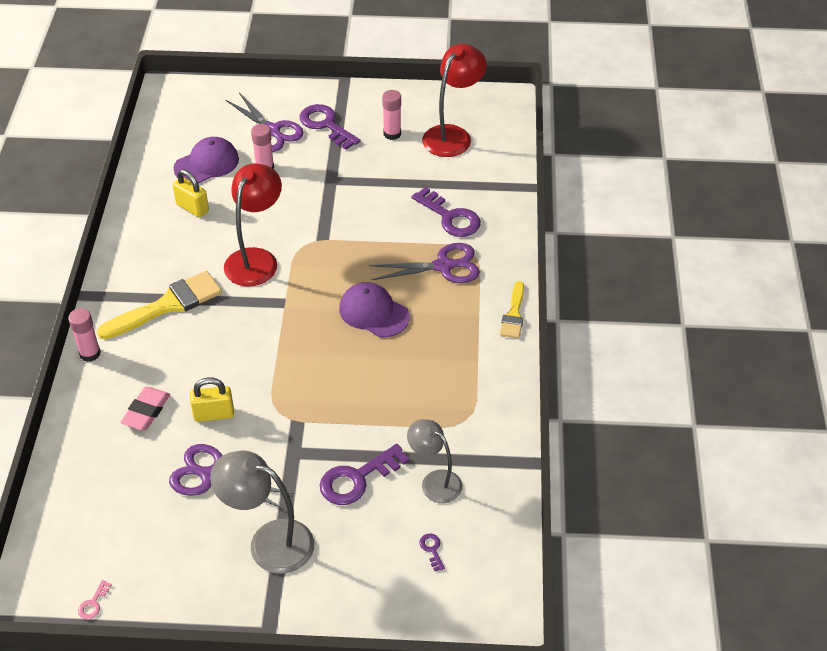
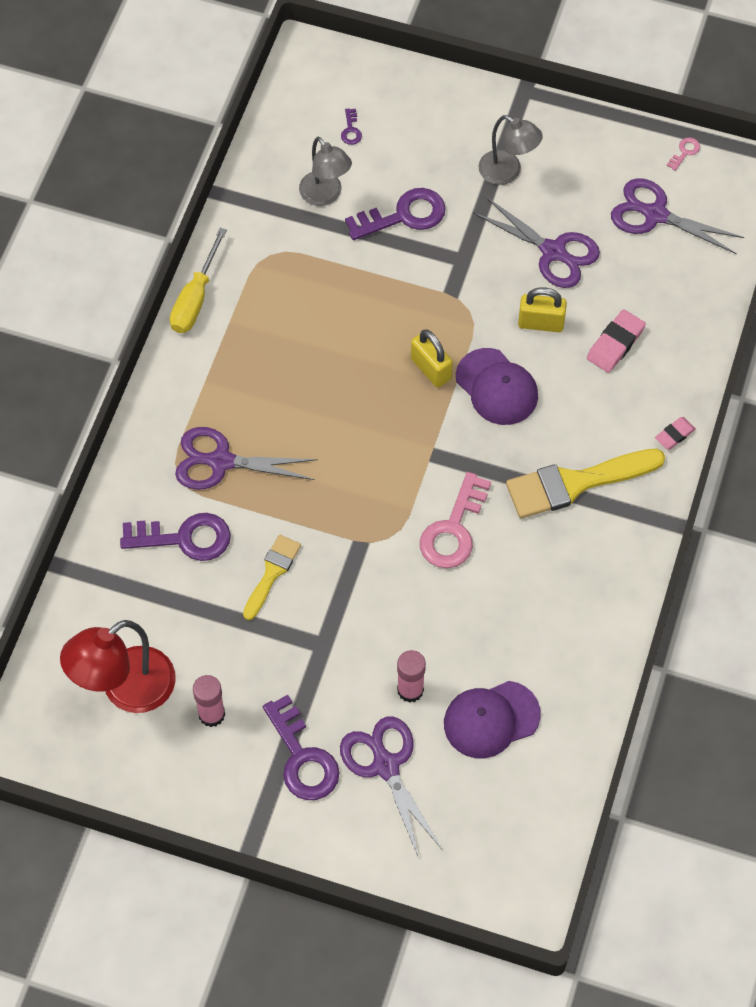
camera: 165 degrees left, 15 degrees up
(90, 353) = (674, 435): pink glue stick -> pink eraser
(120, 532) = (654, 214): none -> purple scissors
(192, 208) = (523, 639): yellow padlock -> yellow padlock (431, 369)
(256, 259) = (453, 529): red lamp -> pink key
(269, 542) = (507, 172): grey lamp -> grey lamp, size x0.66
(374, 312) = (328, 413): purple cap -> purple cap (497, 387)
(450, 217) = (184, 538): purple key -> purple key turned 120 degrees clockwise
(513, 314) = (164, 372): yellow brush -> yellow brush (272, 573)
(513, 372) = (195, 298): none -> yellow screwdriver

